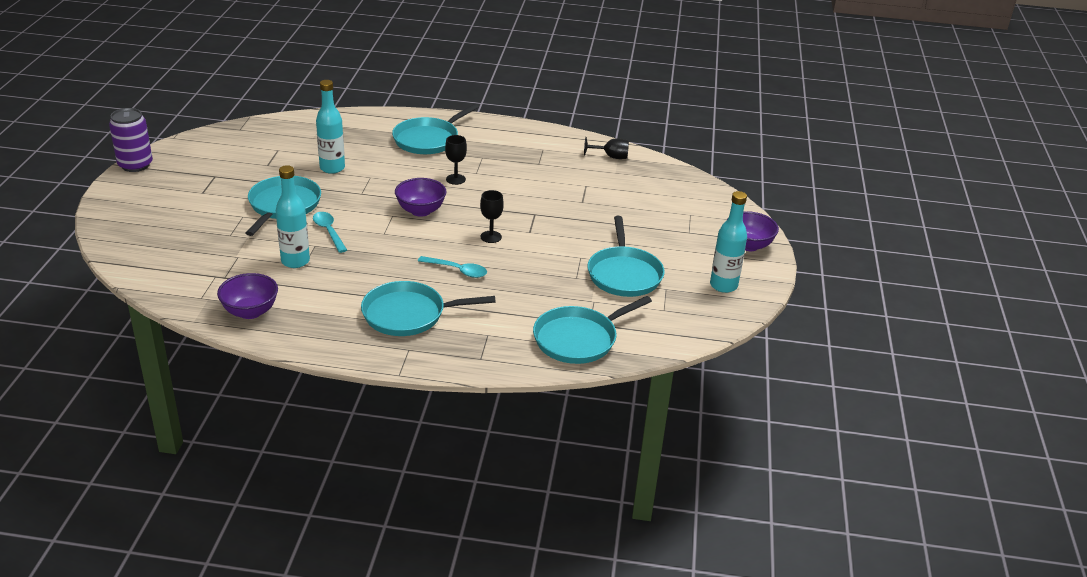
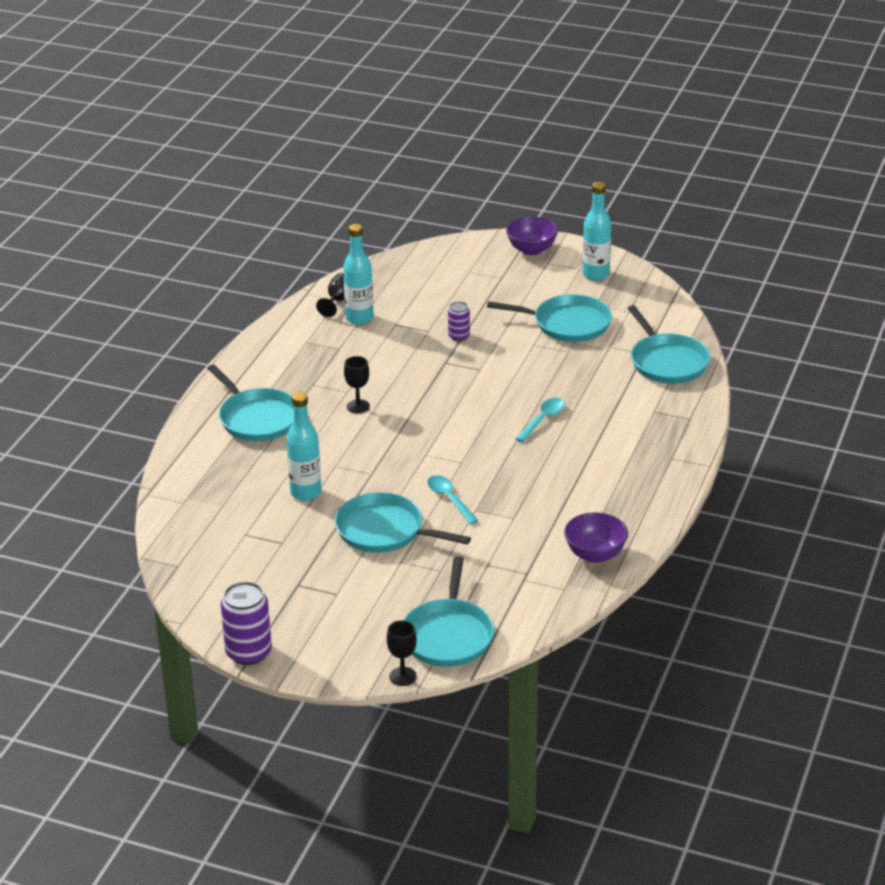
camera: 75 degrees left, 0 degrees up
(295, 261) = (505, 523): turquoise bottle -> turquoise bottle (359, 318)
(329, 231) = (449, 499): turquoise spoon -> turquoise spoon turned 75 degrees clockwise
(408, 314) = (615, 454): turquoise pan -> turquoise pan (448, 635)
(421, 211) = (420, 434): purple bowl -> none
(491, 237) = (484, 394): black goblet -> black goblet (402, 676)
(579, 217) = (459, 336): none -> purple can

